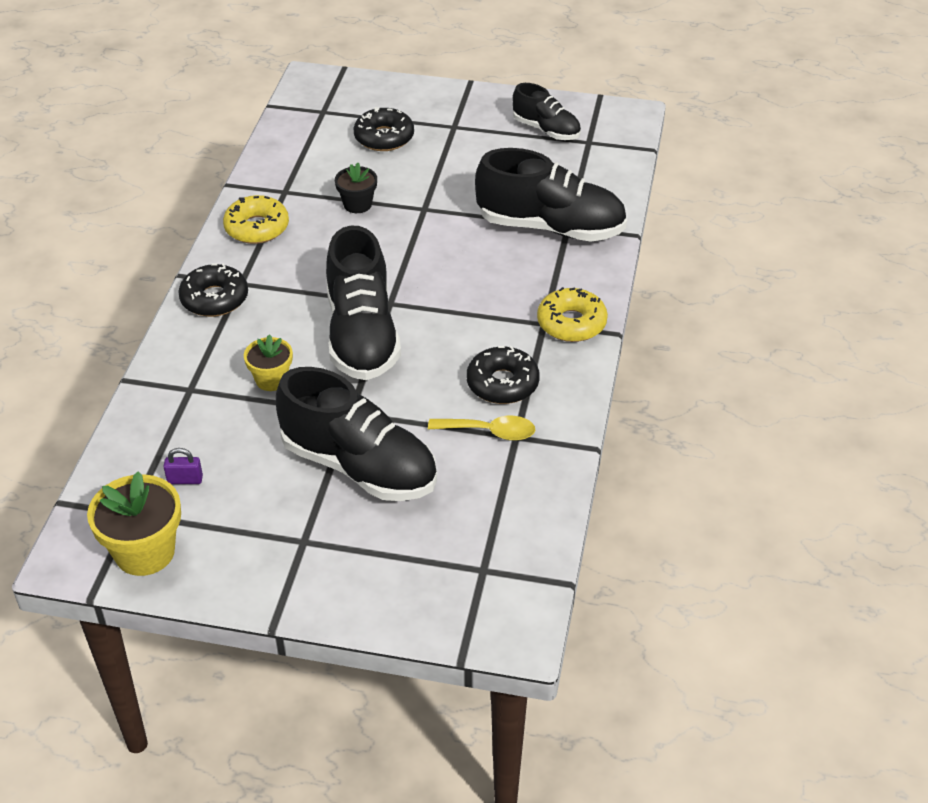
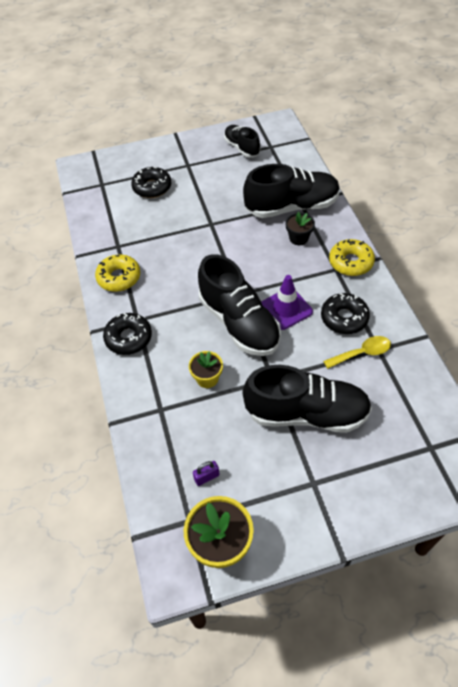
camera: 25 degrees left, 10 degrees up
(357, 204) = (169, 237): black flower pot -> black flower pot (298, 238)
(436, 343) = (286, 308): none -> purple traffic cone
(546, 130) = (242, 148): black shoe -> black shoe turned 135 degrees counterclockwise

